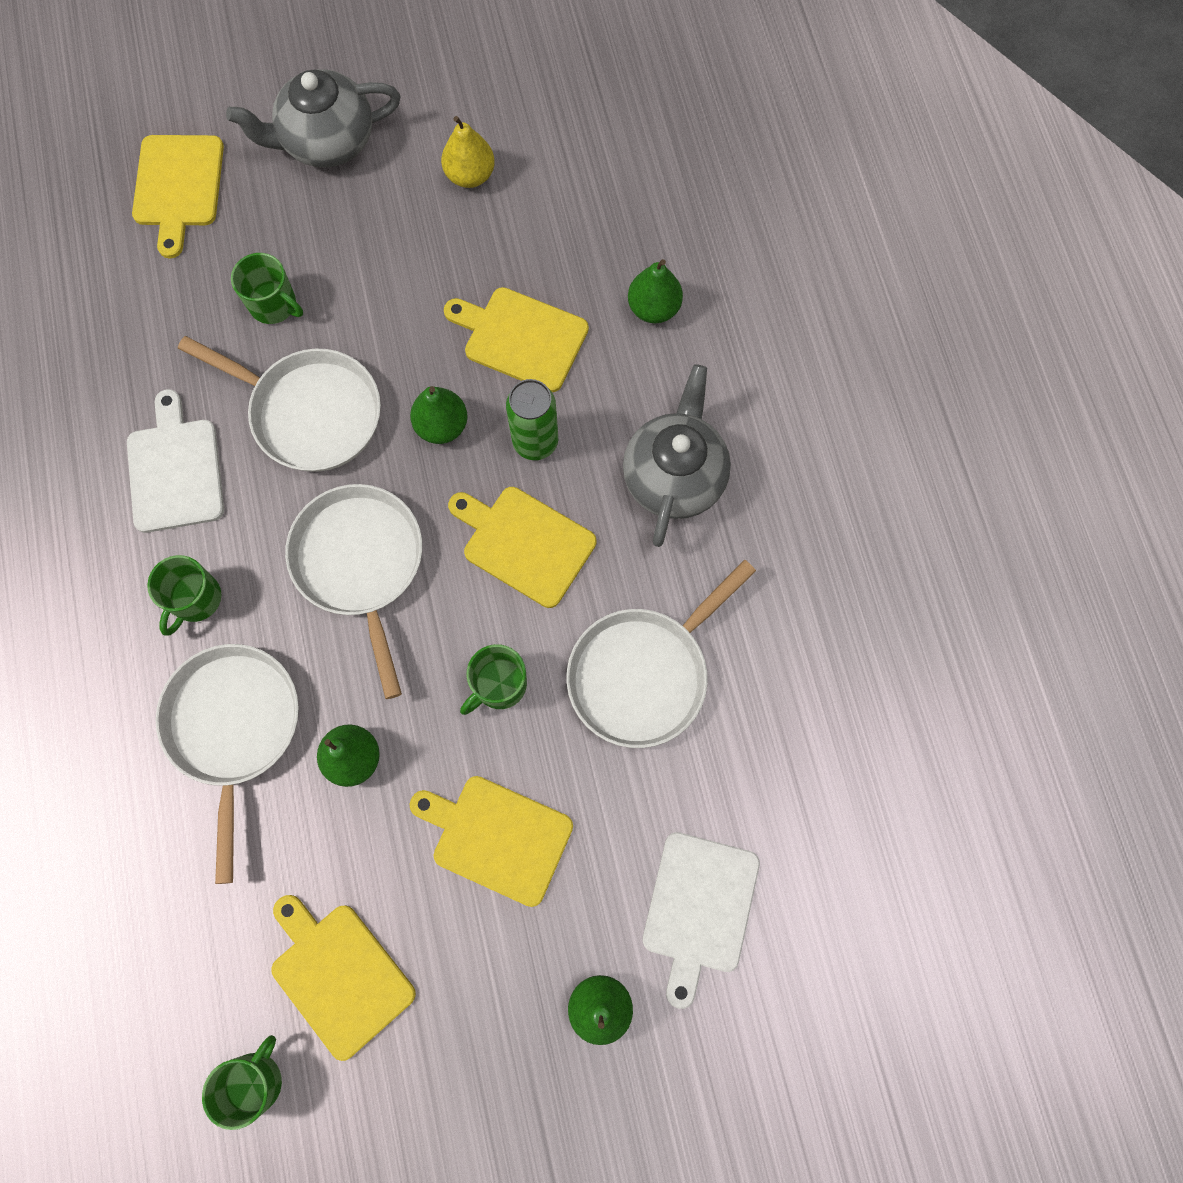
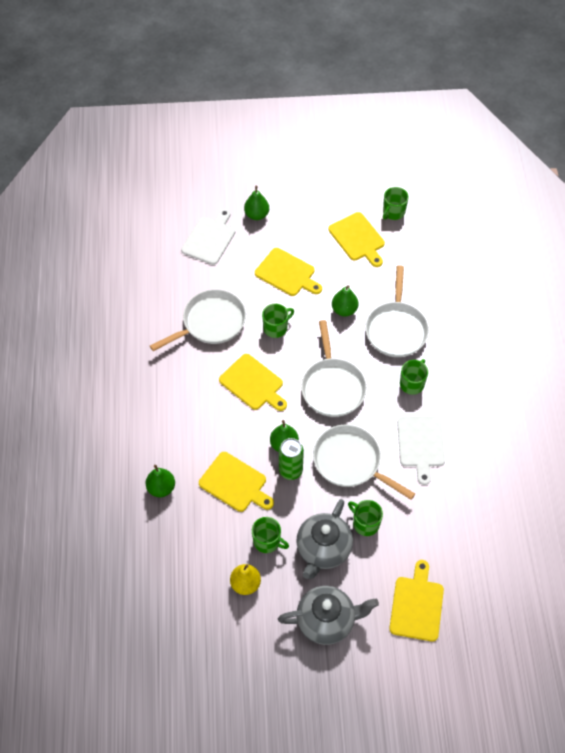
camera: 170 degrees left, 15 degrees down
(444, 247) = (267, 541): none -> green mug
(535, 442) = (238, 429): green can -> green can (290, 470)
(674, 476) = (174, 403): grey teapot -> grey teapot (323, 549)

